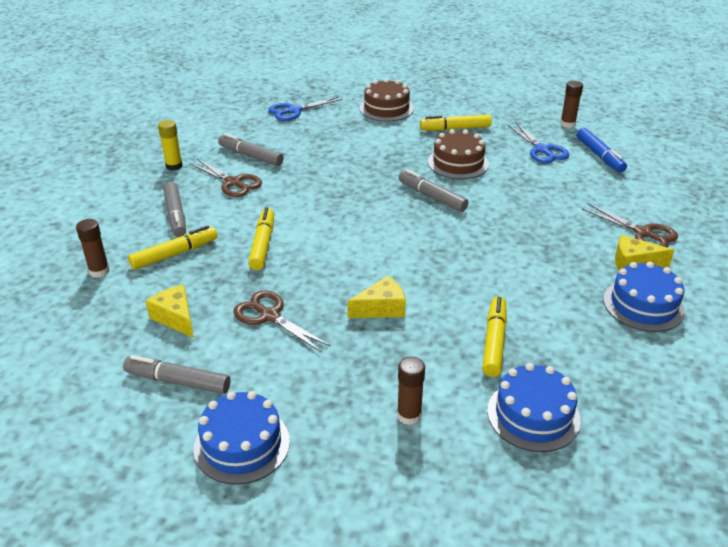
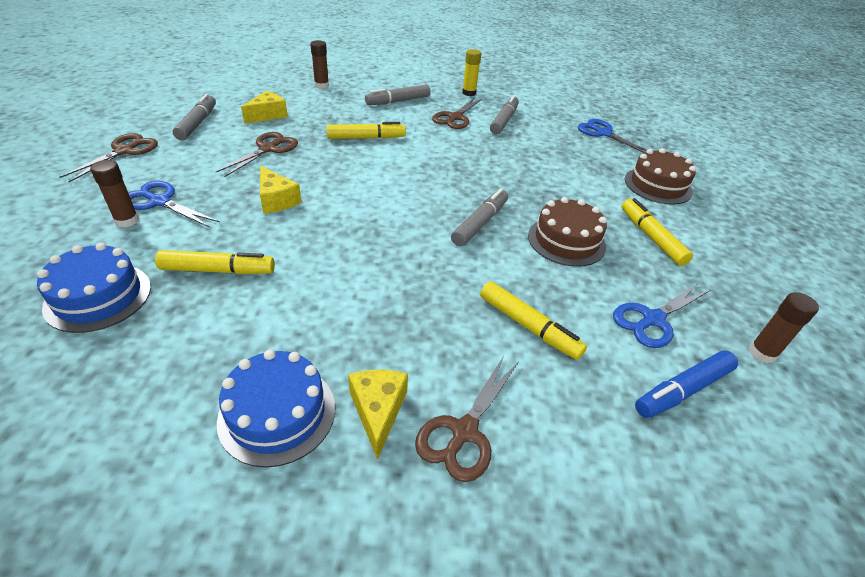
camera: 75 degrees right, 5 degrees up
(175, 254) = (346, 106): yellow marker -> yellow marker (528, 326)
(242, 444) = (124, 151): blue cake -> brown scissors
(373, 394) = (160, 202): none -> blue scissors

